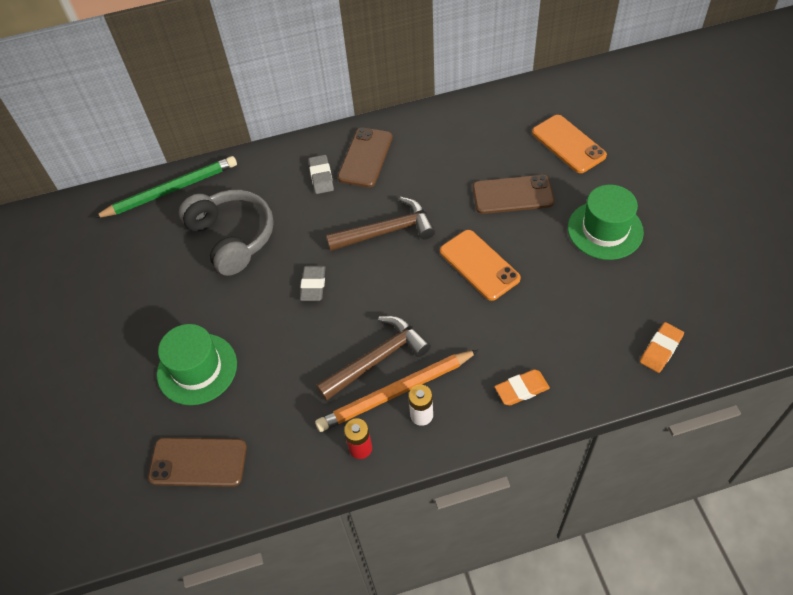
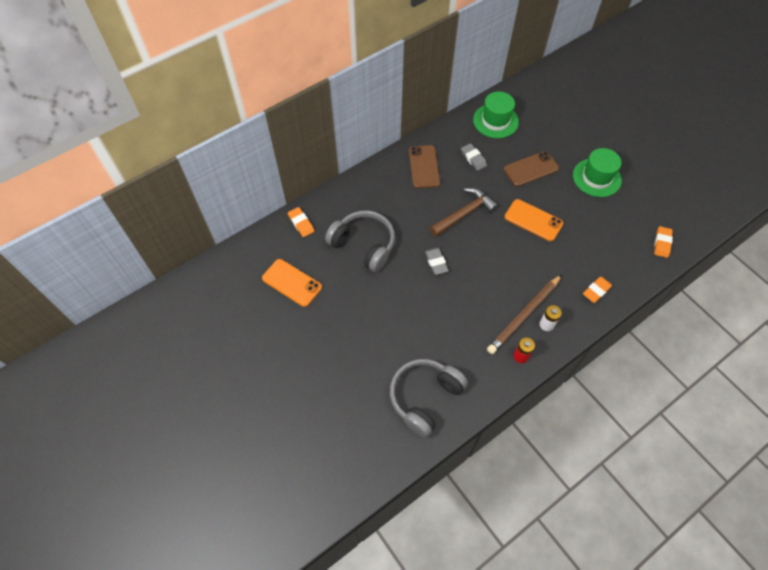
camera: 25 degrees left, 5 degrees up
(171, 190) = (301, 223): green pencil -> orange eraser
(197, 369) = (390, 339): green hat -> green hat (495, 121)
(198, 462) = (425, 398): brown phone -> grey headphones
(321, 177) = (401, 187): grey eraser -> grey eraser (473, 158)
(377, 359) = (502, 298): brown hammer -> none
(396, 392) = (524, 315): orange pencil -> brown pencil
(568, 144) = (548, 126): orange phone -> orange phone (292, 283)

